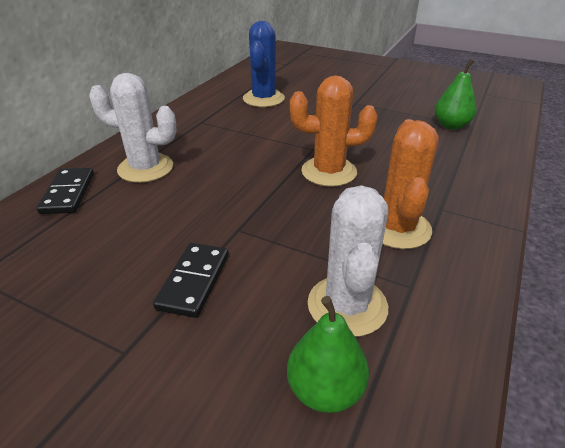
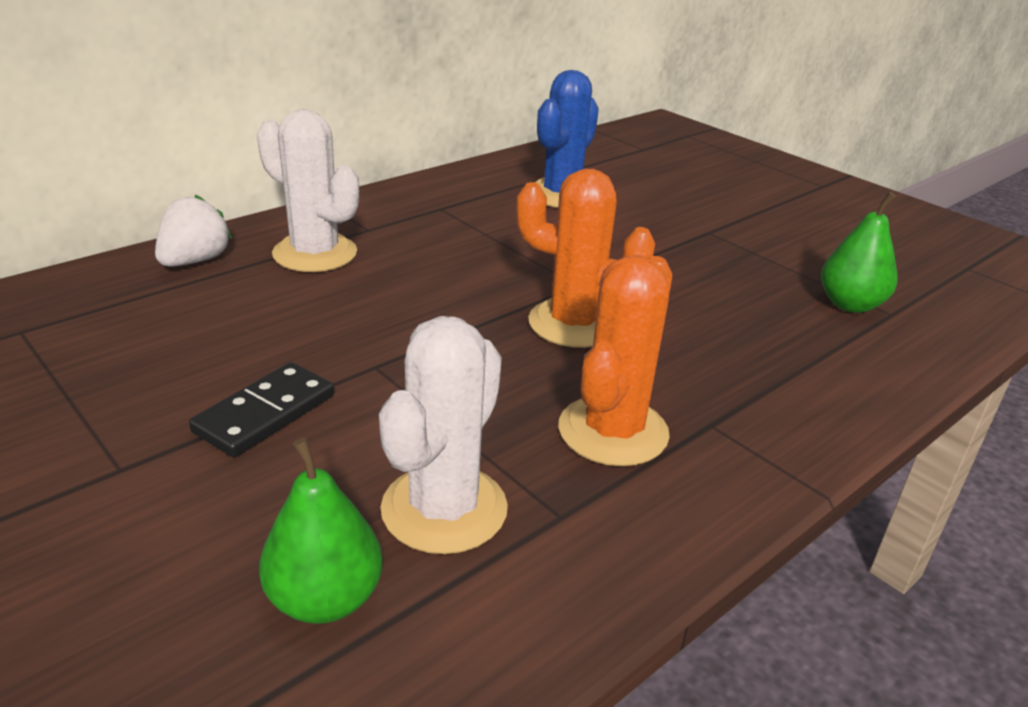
camera: 20 degrees right, 5 degrees down
(68, 193) = (195, 261): black domino -> white strawberry

